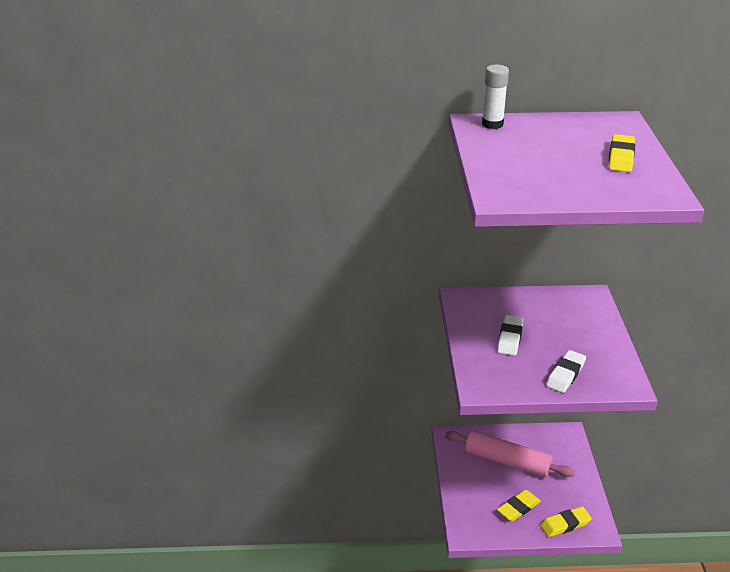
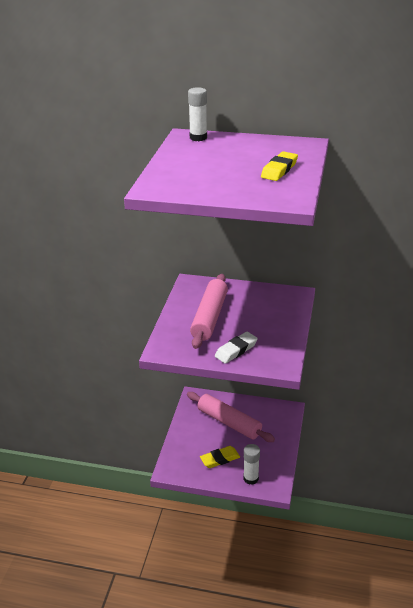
camera: 15 degrees right, 0 degrees up
(510, 338) = (209, 317): white eraser -> pink rolling pin
(565, 524) = (251, 478): yellow eraser -> white glue stick

